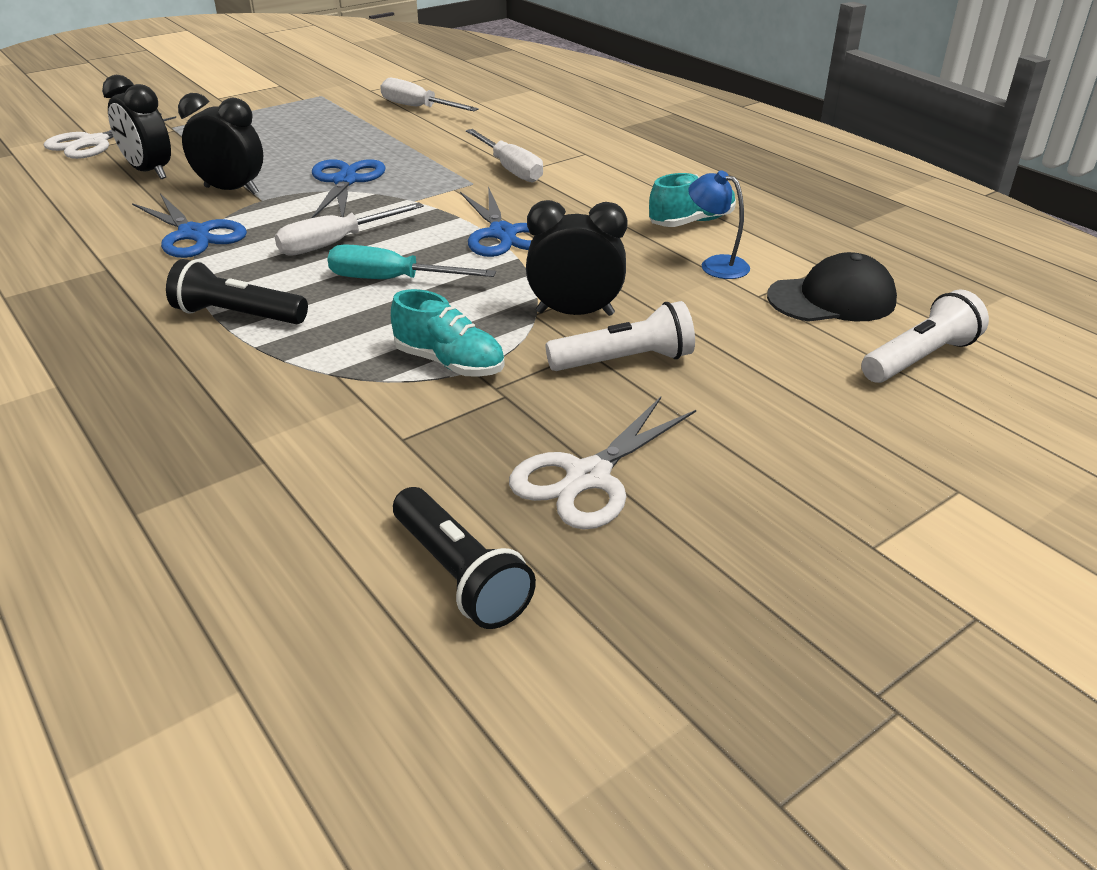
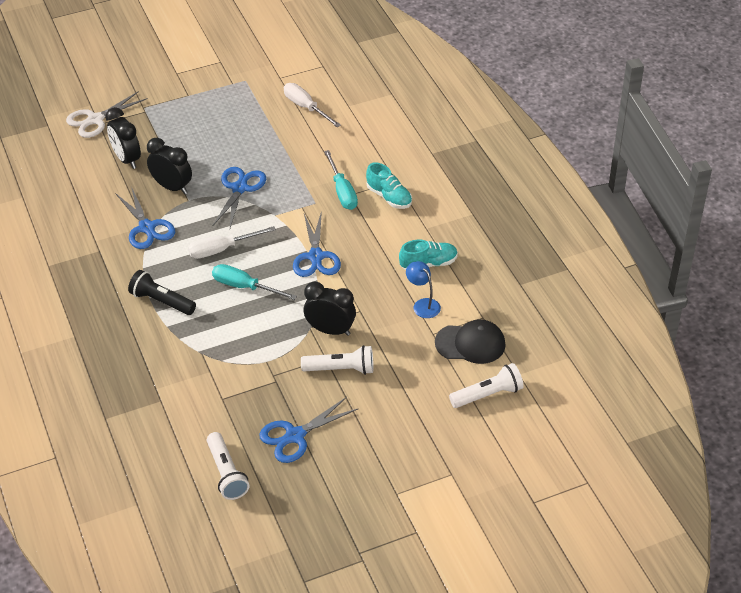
camera: 15 degrees right, 10 degrees up
(449, 363) = (256, 355): turquoise shoe -> turquoise shoe (389, 197)
(460, 575) = (226, 473): black flashlight -> white flashlight
(510, 169) = (342, 191): white screwdriver -> turquoise screwdriver
(588, 477) = (295, 436): white scissors -> blue scissors

